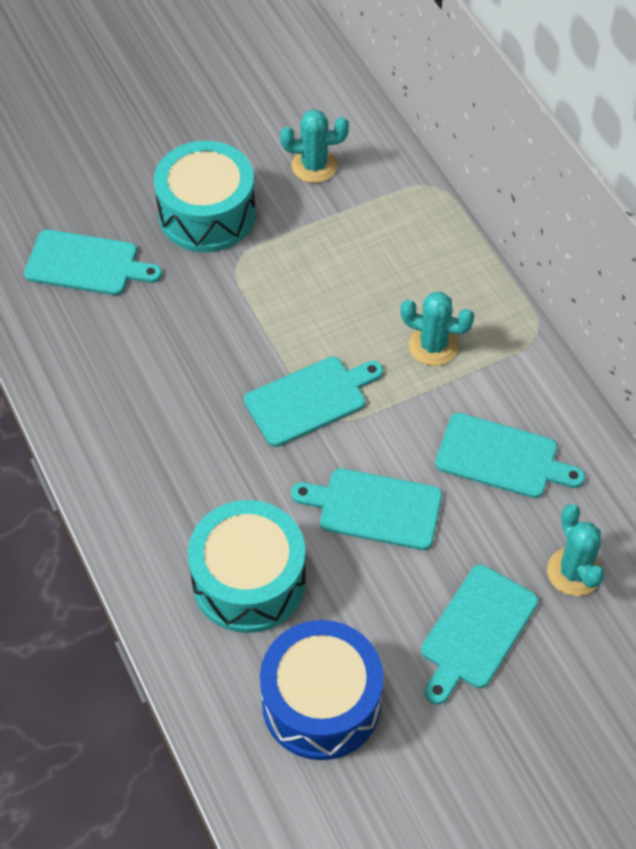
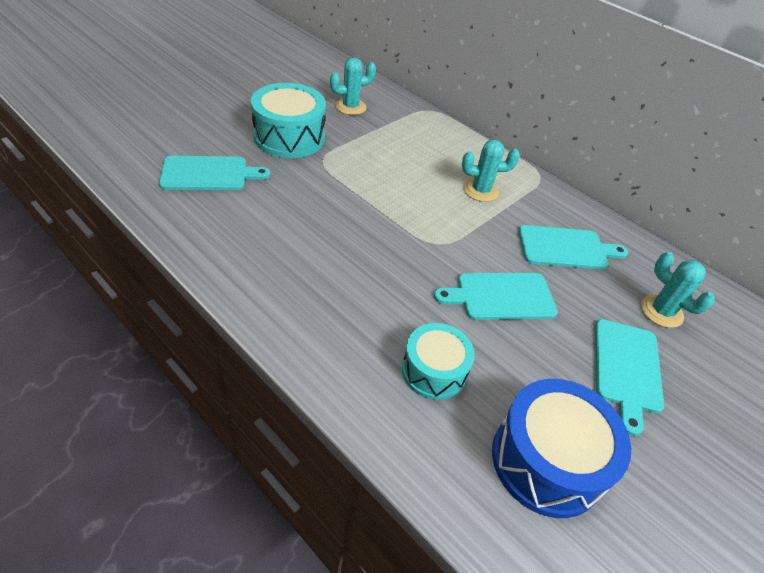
camera: 25 degrees left, 10 degrees down
(249, 581) = (434, 371): turquoise drum -> turquoise drum, size x0.64
(309, 399) = (415, 234): turquoise cutting board -> none

